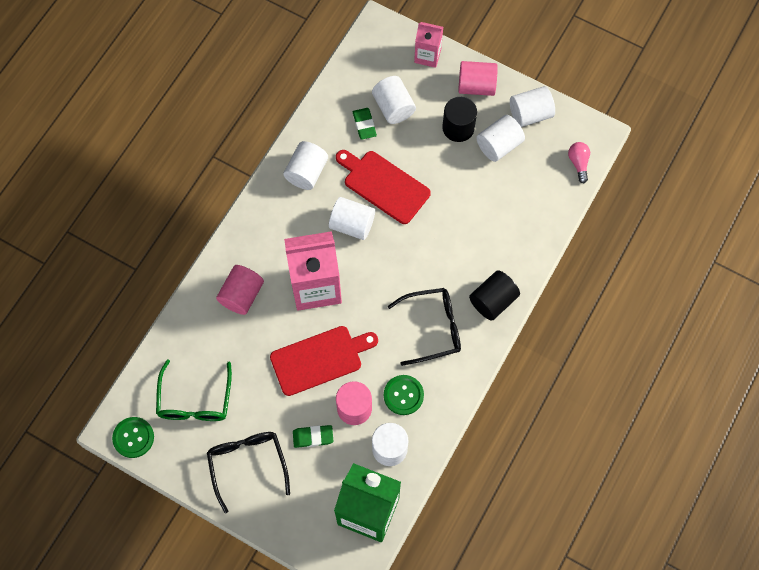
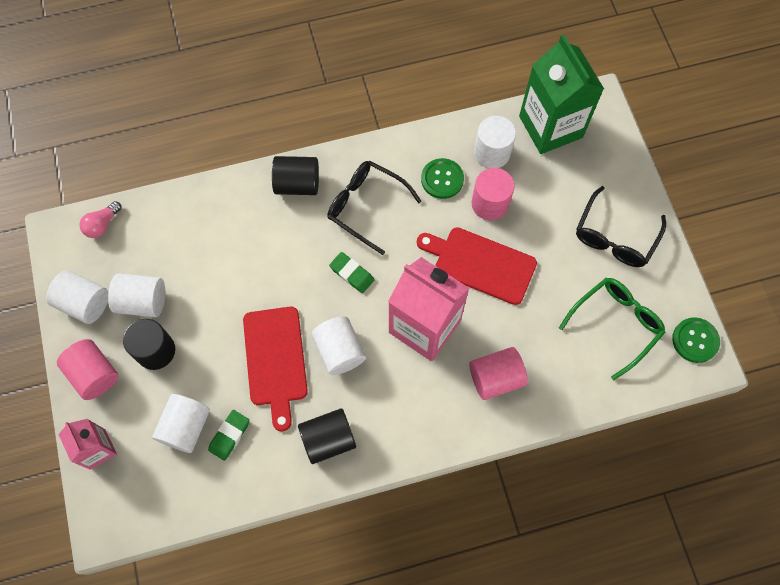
camera: 135 degrees left, 0 degrees up
(307, 172) = (328, 439): white cylinder -> black cylinder
(313, 437) = (543, 211): green eraser -> green eraser (352, 274)

